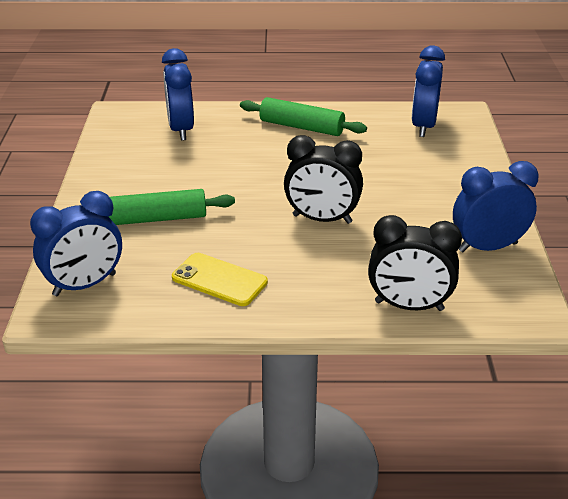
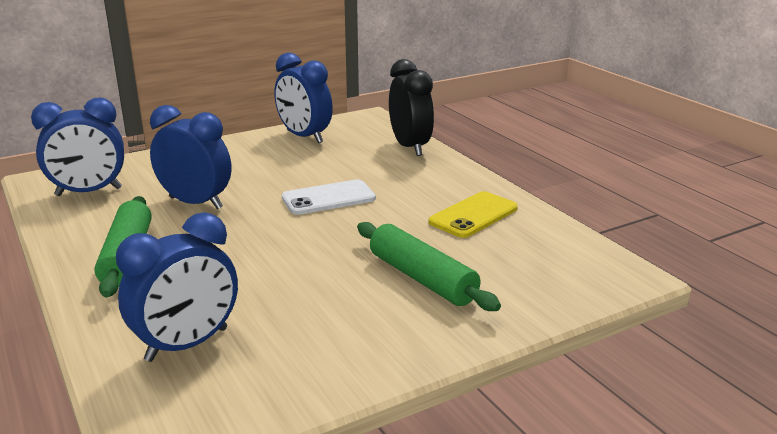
camera: 120 degrees left, 10 degrees down
(85, 285) = (572, 274): blue clock -> blue clock (195, 203)
(219, 280) = (473, 215): yellow phone -> yellow phone turned 45 degrees clockwise
(322, 219) = (328, 198): black clock -> white phone

